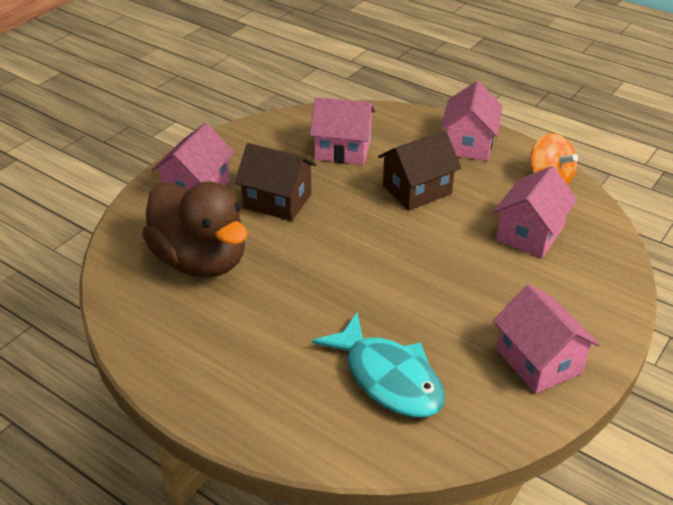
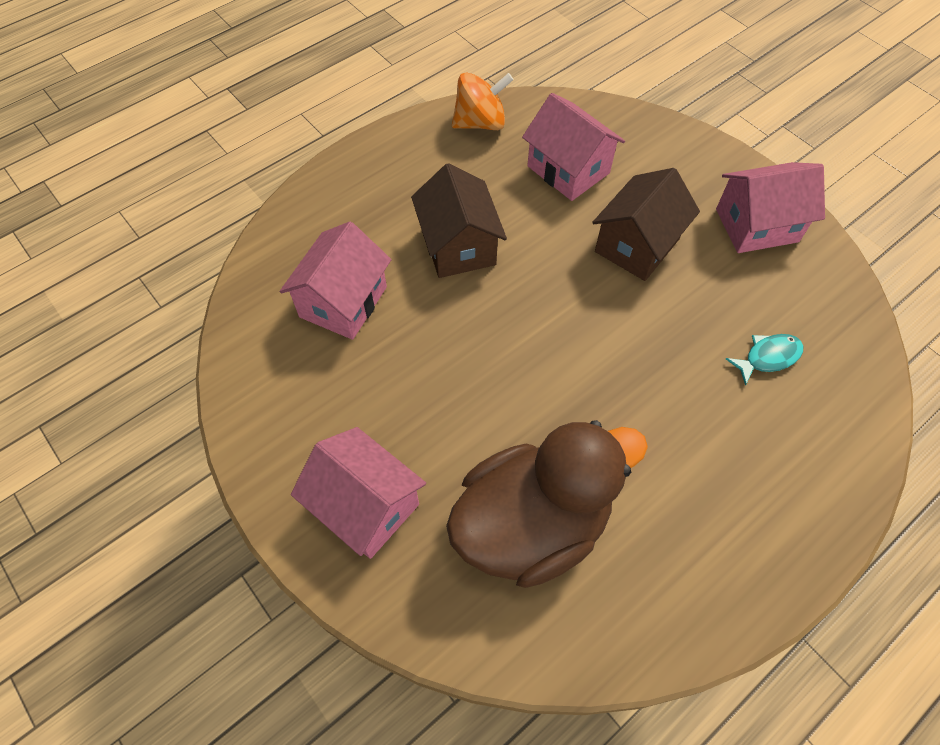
camera: 75 degrees left, 20 degrees up
(277, 201) = (431, 404): brown house -> brown house (637, 245)
(388, 378) = (768, 357): turquoise fish -> turquoise fish, size x0.48
(469, 144) = (386, 170): pink house -> none

